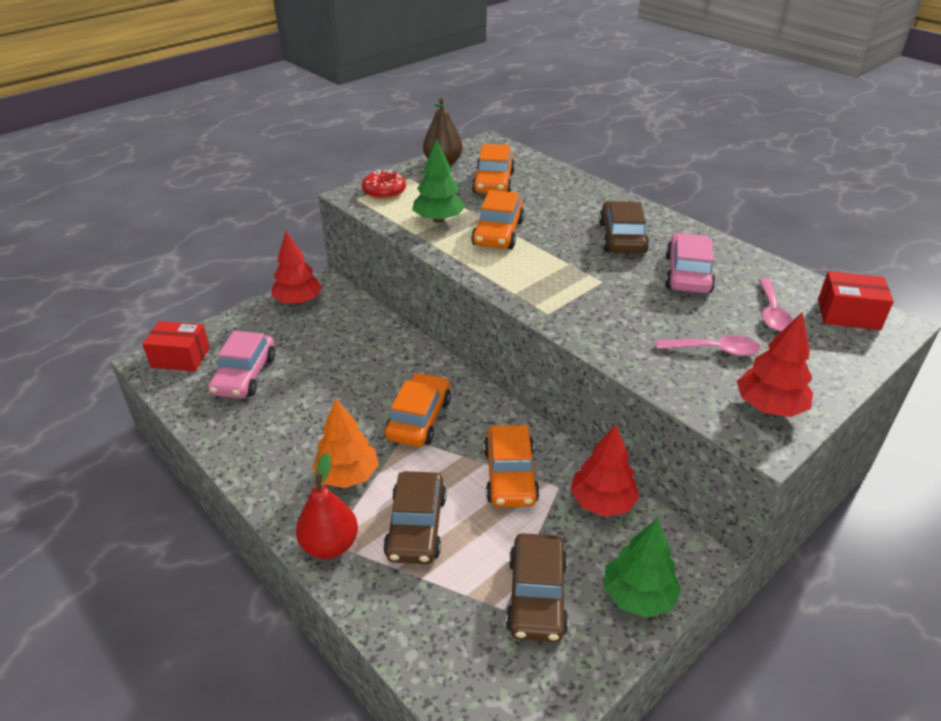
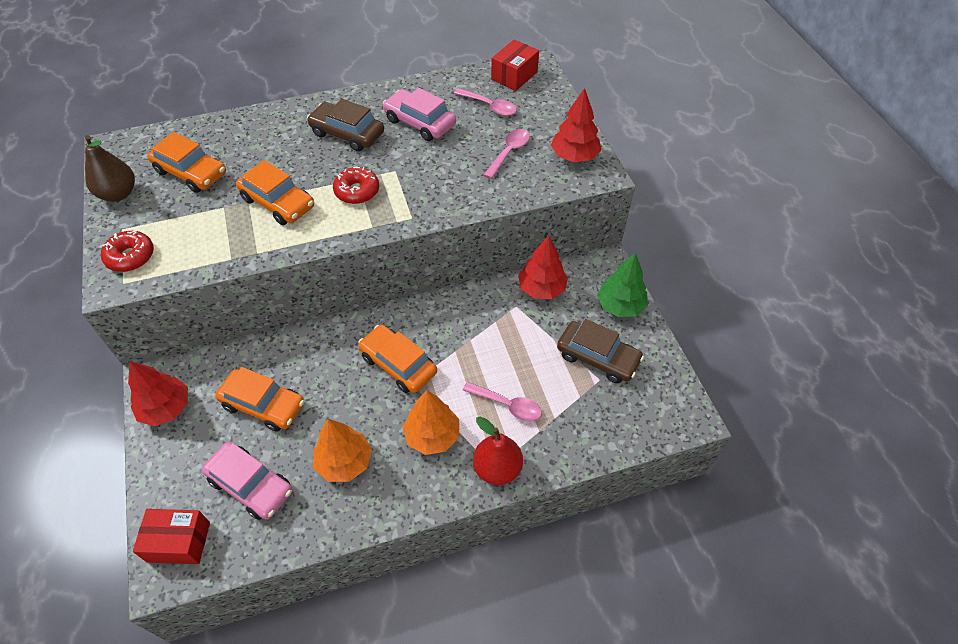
camera: 65 degrees left, 15 degrees up
(180, 357) = (179, 542): red box -> red box turned 60 degrees clockwise
(290, 423) = (344, 462): none -> orange tree
(416, 526) = (508, 405): brown car -> pink spoon
(439, 220) = (221, 234): green tree -> none
(510, 475) = (490, 329): orange car -> orange car (263, 405)
(552, 269) = (357, 191): none -> red donut

